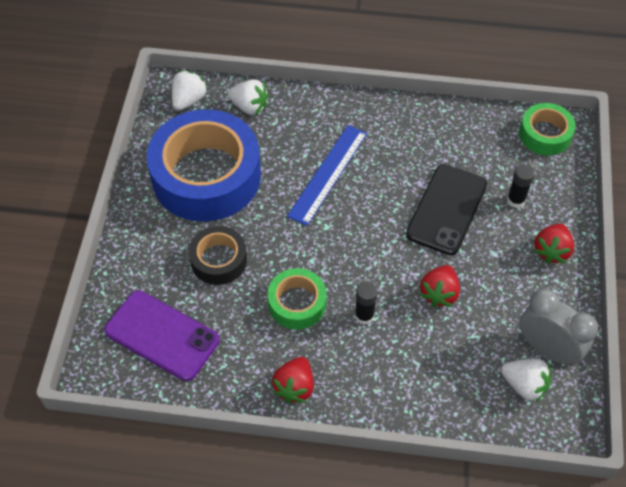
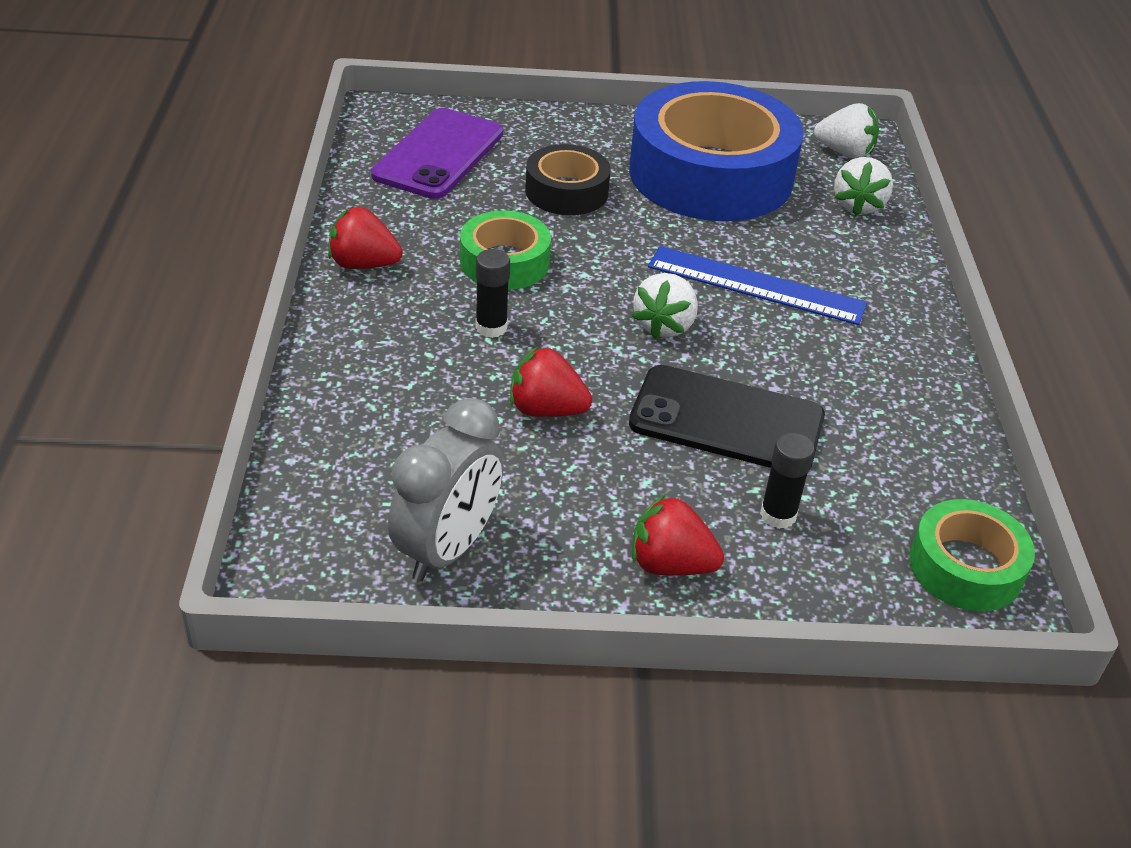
camera: 80 degrees right, 15 degrees down
(524, 385) = (371, 514): white strawberry -> white strawberry (664, 325)

